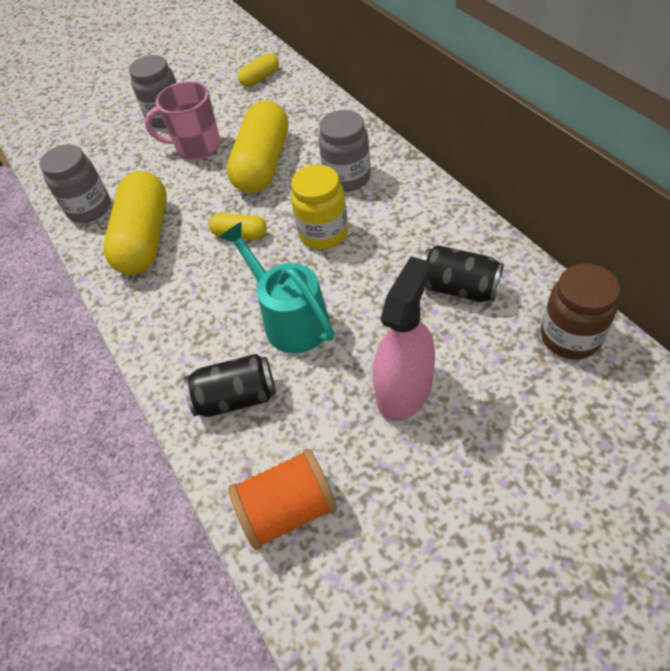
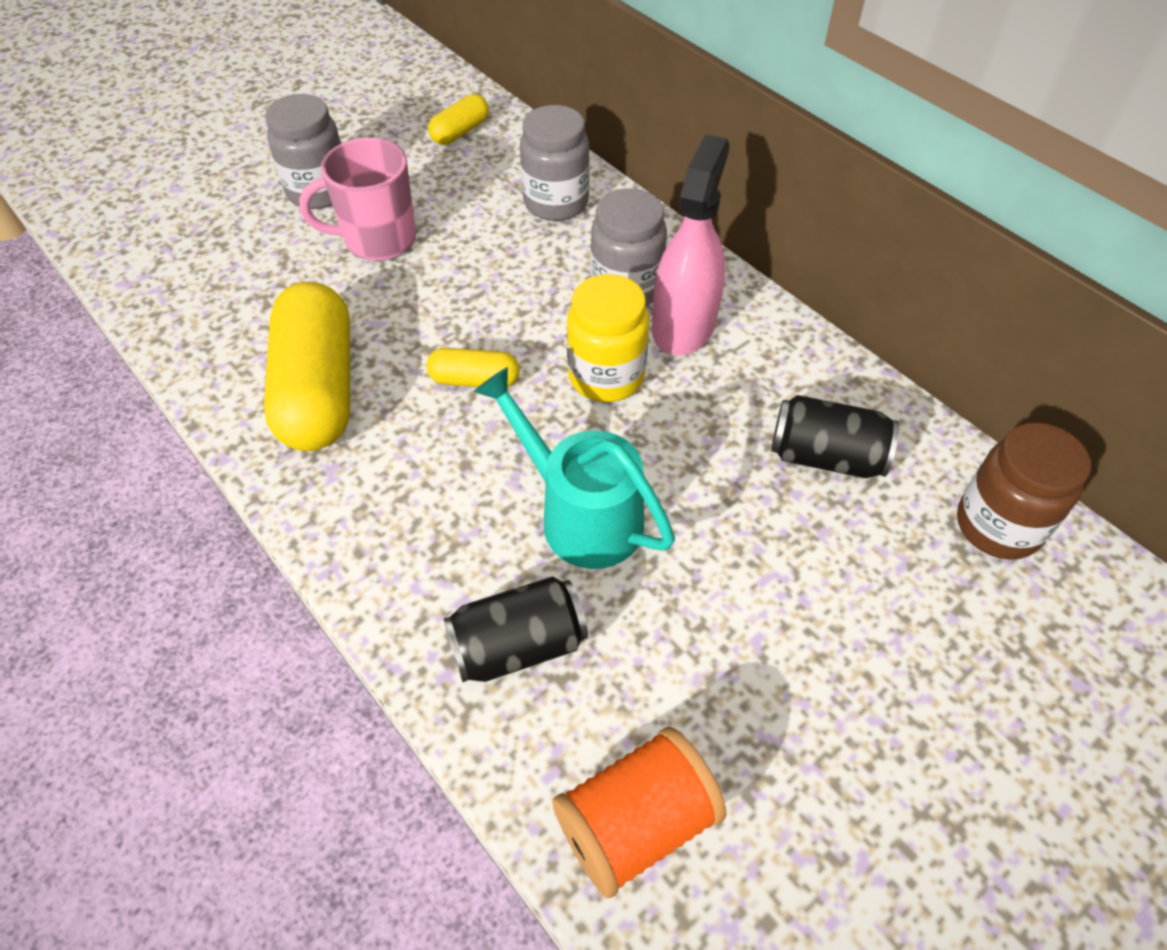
camera: 15 degrees left, 0 degrees up
(89, 209) = (214, 341): grey jar -> grey jar (556, 203)
(263, 164) = (490, 267): yellow capsule -> none
(404, 389) = (776, 617): pink spray bottle -> pink spray bottle (683, 325)

